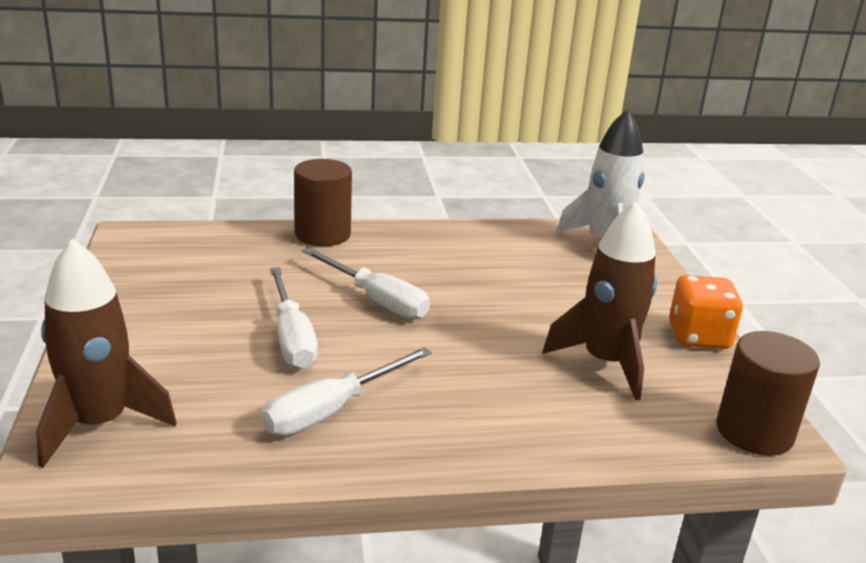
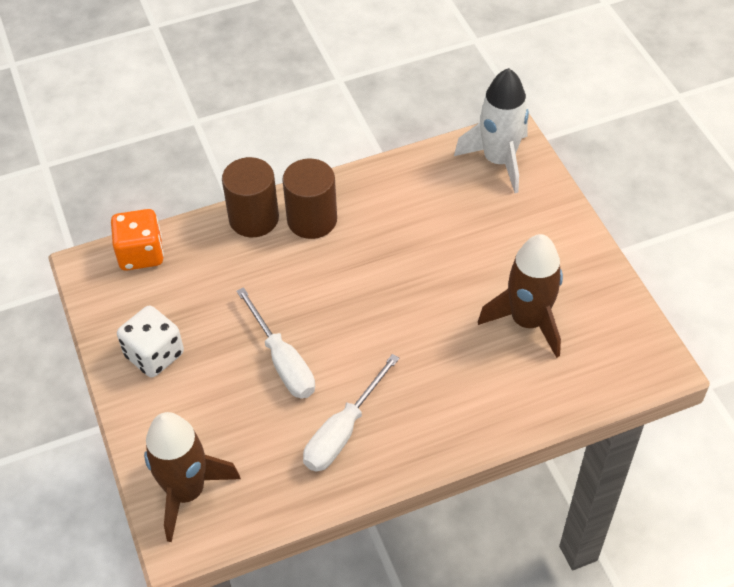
camera: 10 degrees left, 25 degrees up
(149, 305) = (154, 355): none -> white dice
(376, 300) = (331, 296): white screwdriver -> none
(698, 336) = (593, 269): orange dice -> orange dice (141, 254)
(754, 432) = (644, 367): brown cylinder -> brown cylinder (312, 220)

